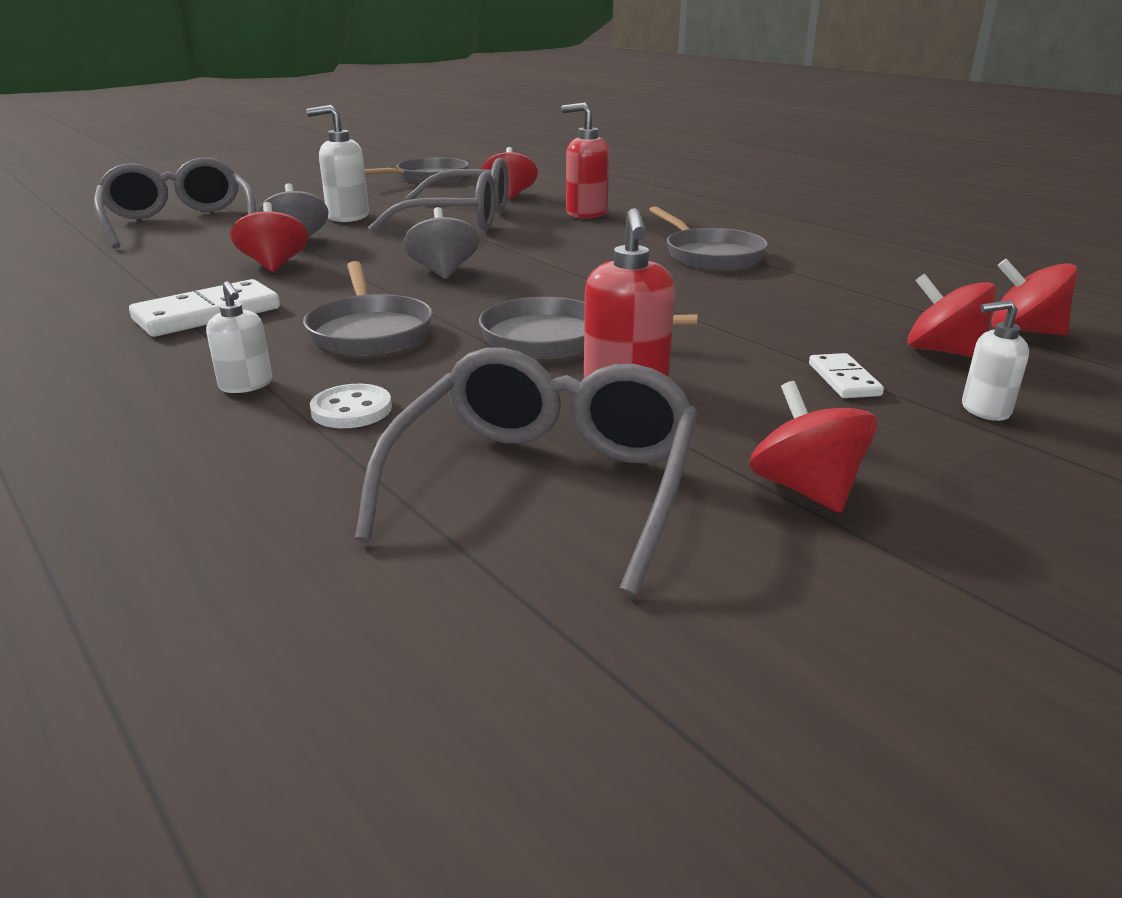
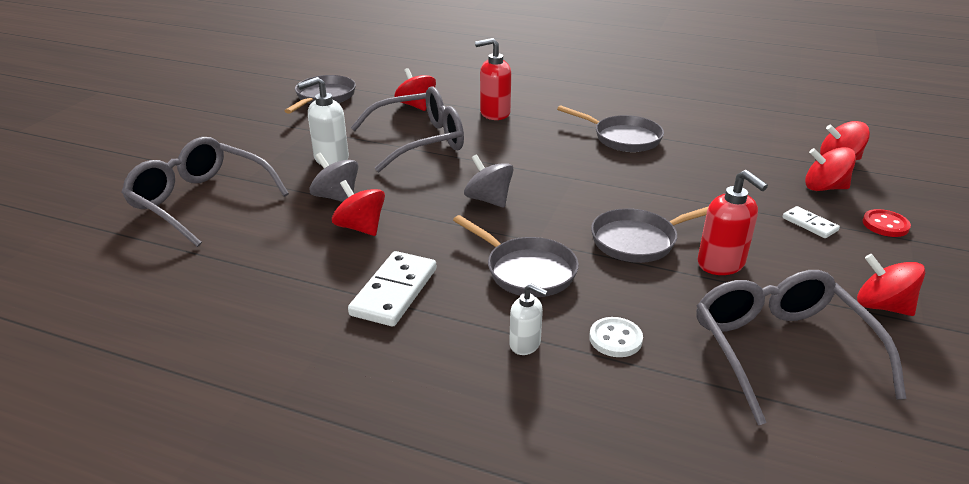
camera: 30 degrees left, 5 degrees up
(984, 410) = (885, 225): white soap dispenser -> red button

